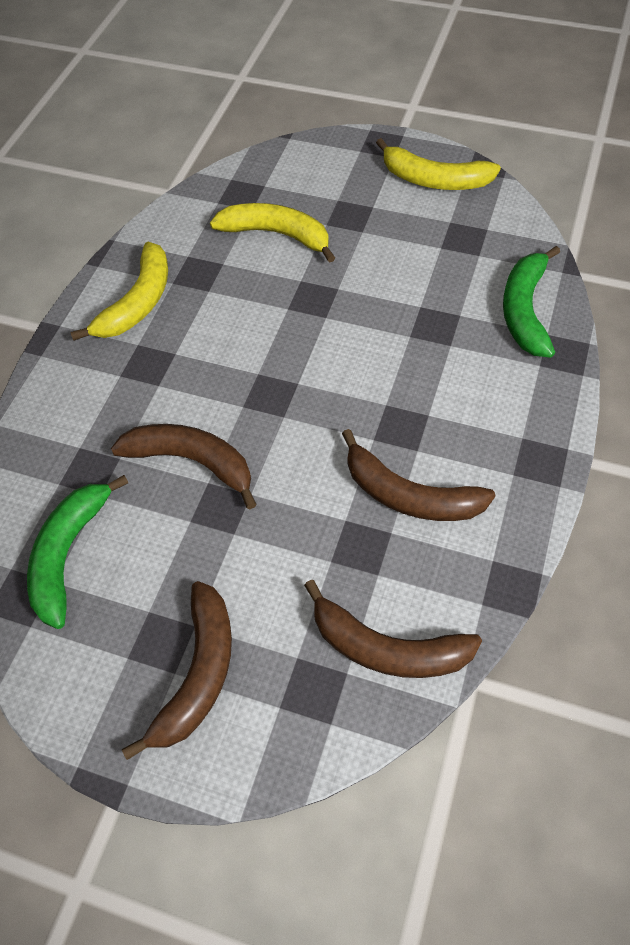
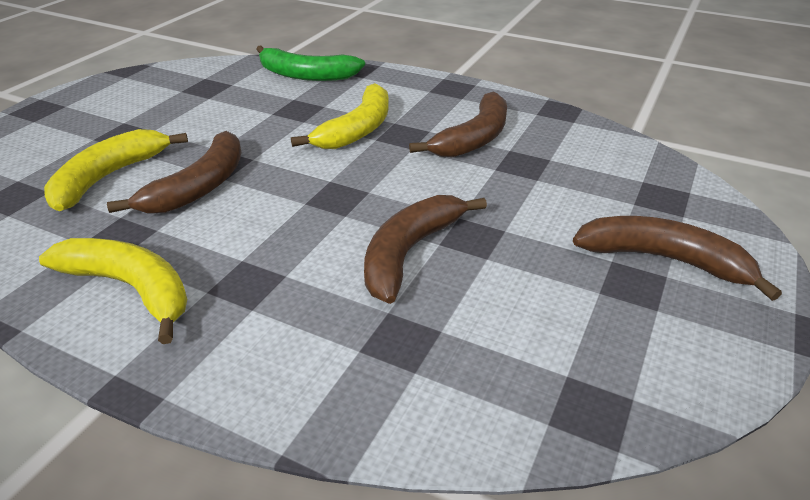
camera: 85 degrees left, 20 degrees down
(68, 554) = (527, 360): green banana -> none
(387, 648) = (617, 161): brown banana -> brown banana (199, 187)
(434, 180) = (120, 91): yellow banana -> yellow banana (357, 129)

